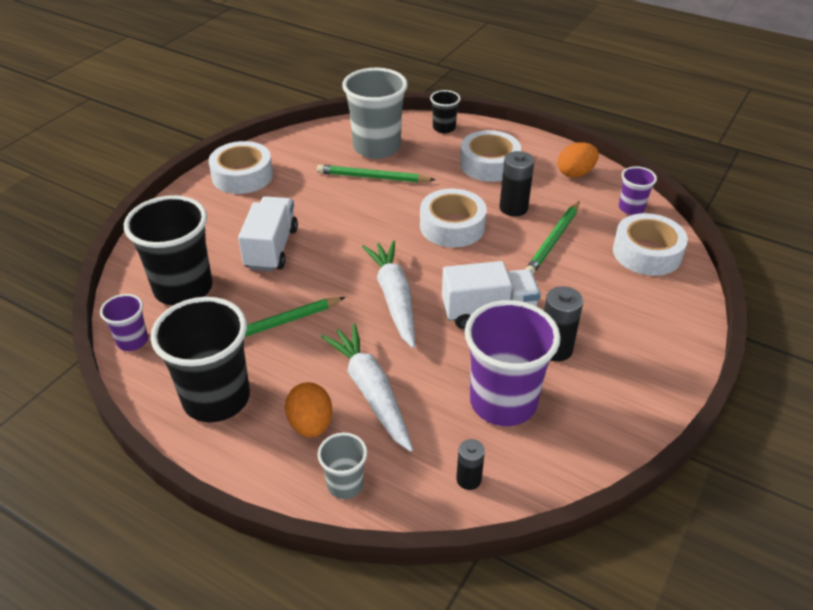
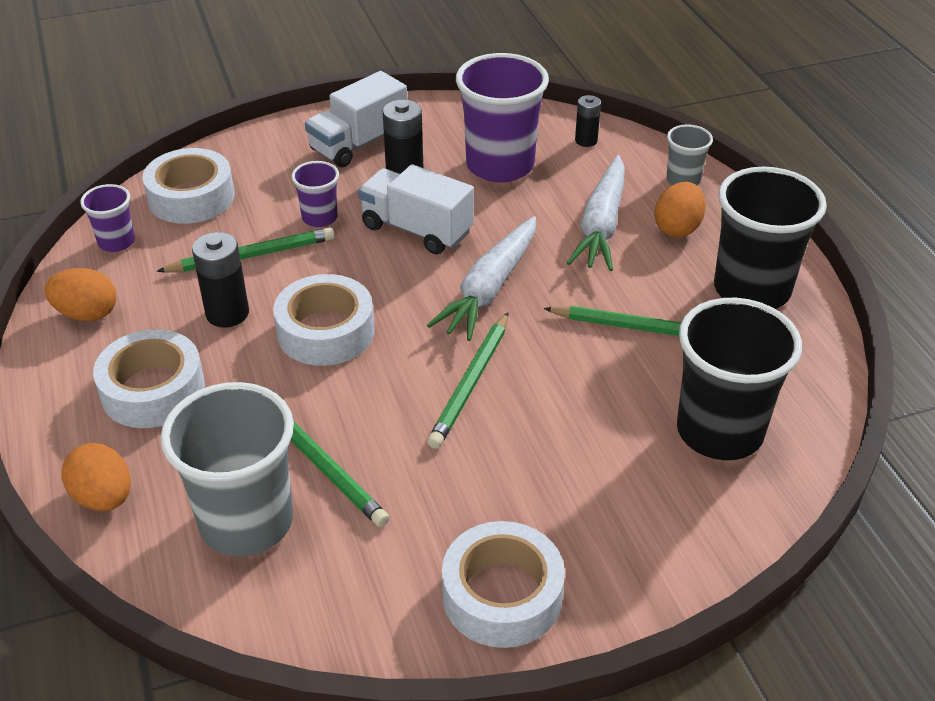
camera: 140 degrees left, 0 degrees up
(132, 341) = (815, 394): purple cup -> purple cup (319, 218)
(271, 248) = (567, 427): white truck -> white truck (359, 143)
(345, 242) = (471, 383): none -> green pencil
(444, 128) = (104, 497): black cup -> orange egg

